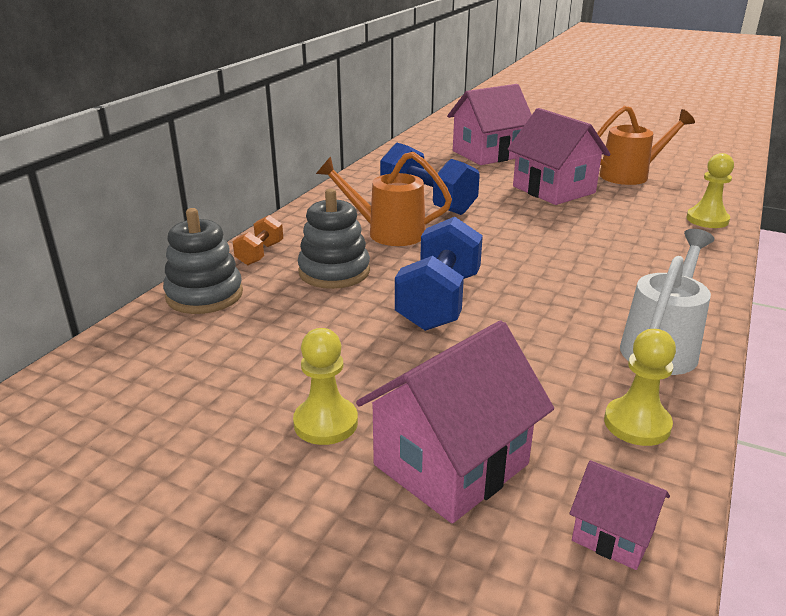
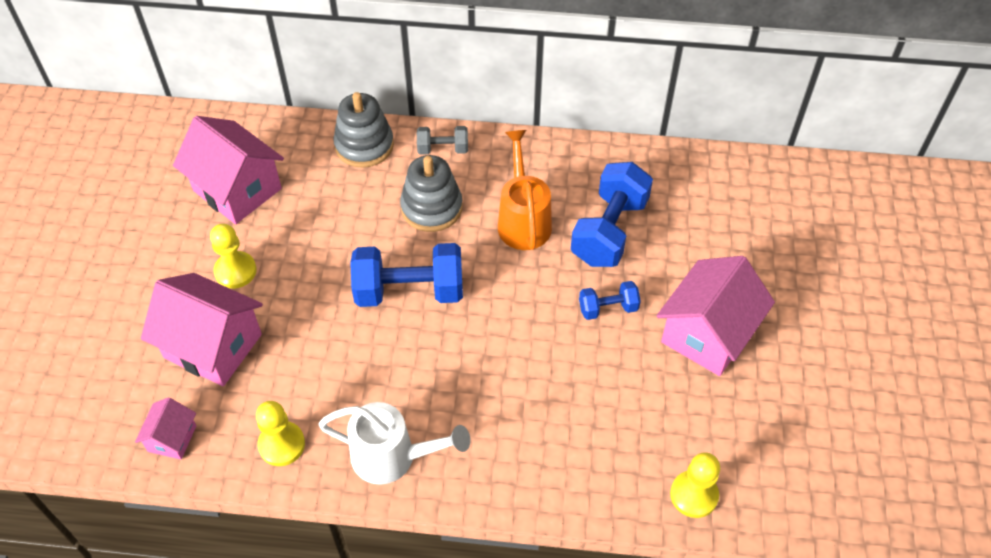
camera: 70 degrees right, 25 degrees up
(260, 254) = (443, 149): orange dumbbell -> grey dumbbell
(488, 154) = (792, 249): pink house -> pink house (237, 189)
(511, 217) = (608, 308): none -> blue dumbbell
(631, 175) = (804, 408): orange watering can -> none

